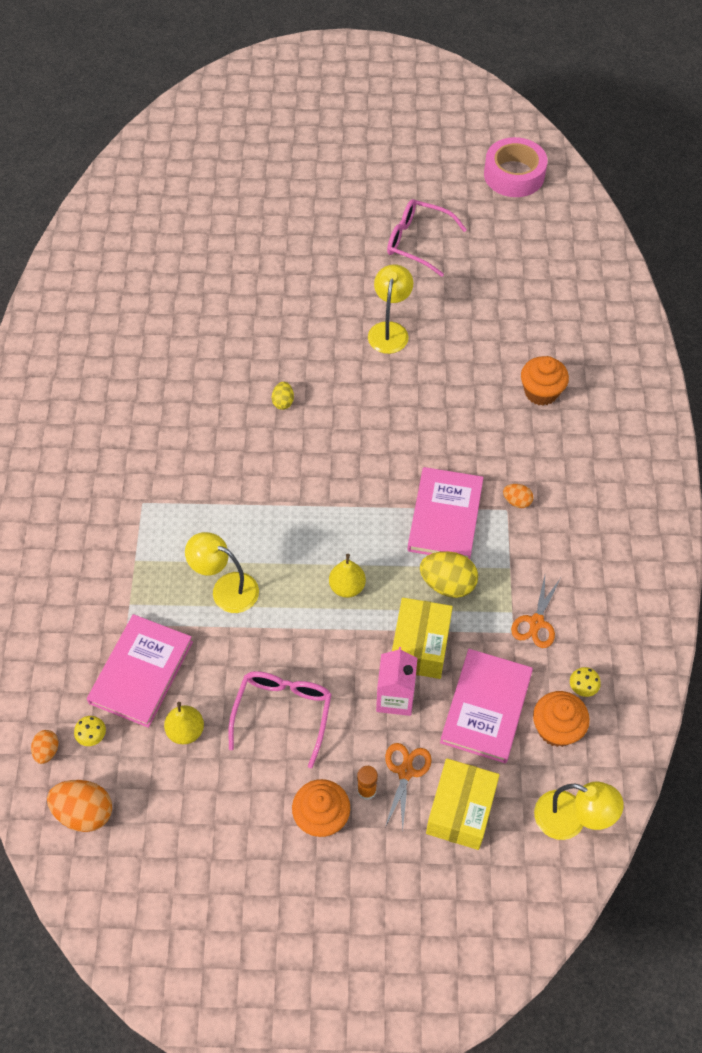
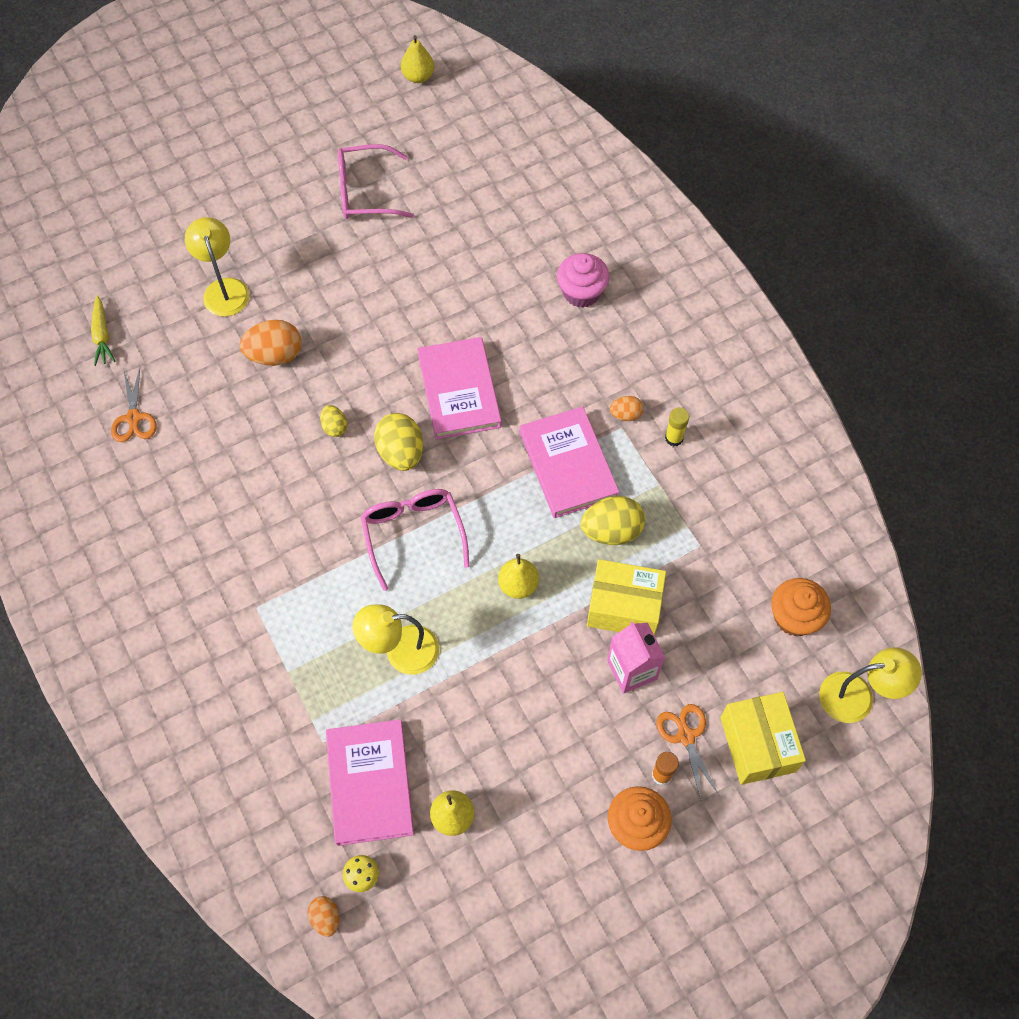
camera: 30 degrees left, 5 degrees up
(84, 812) = (405, 956): orange egg -> orange egg (275, 355)
(159, 259) = (102, 336): none -> yellow carrot
(283, 714) = (536, 746): pink glasses -> pink glasses (413, 535)
(320, 444) = (401, 453): none -> yellow egg
(389, 330) = (395, 299): yellow lamp -> yellow lamp (224, 289)
(420, 646) = (624, 607): yellow box -> yellow box turned 60 degrees counterclockwise
(486, 707) = (720, 632): pink book -> pink book (459, 391)
(514, 175) = (418, 77): pink tape -> yellow pear
(536, 622) = (715, 525): orange scissors -> orange scissors (134, 418)
(541, 392) = (581, 292): orange cupcake -> pink cupcake
(545, 538) = (674, 438): none -> yellow glue stick
(582, 687) = (793, 565): yellow mushroom -> none

